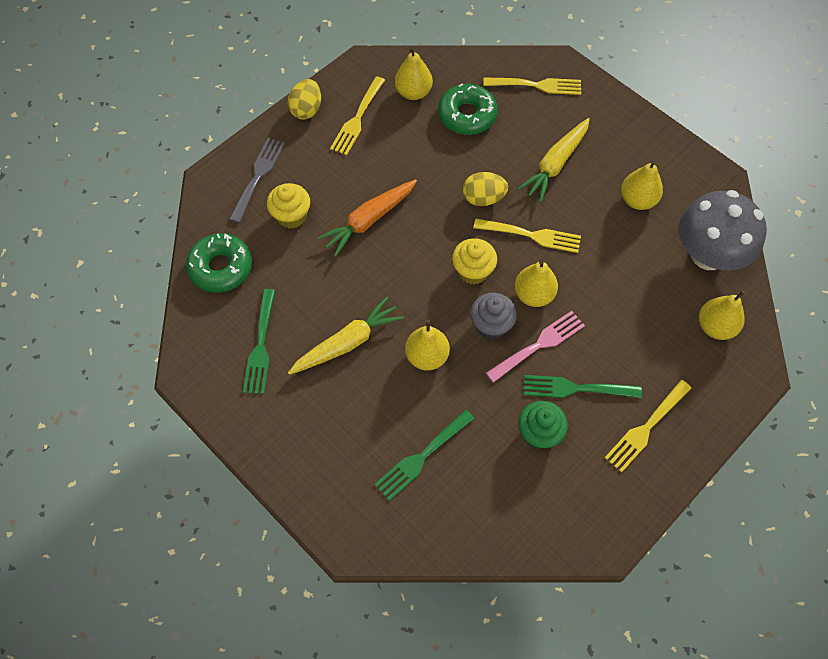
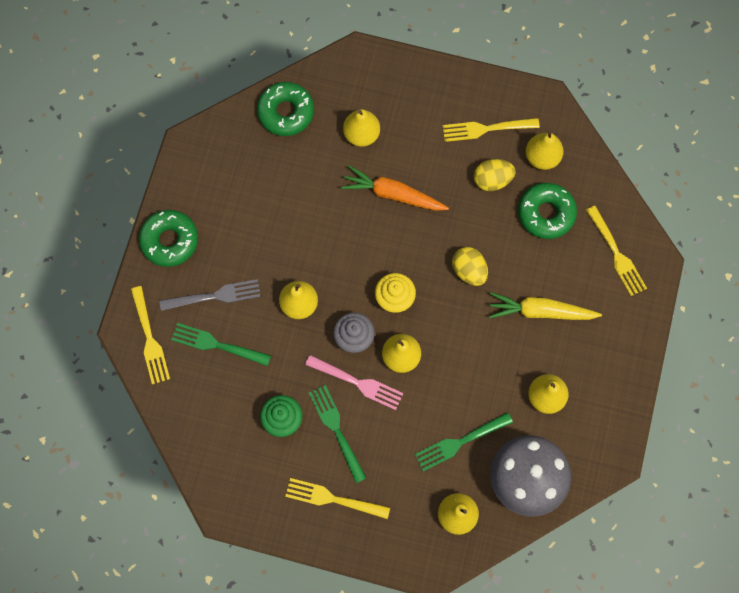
camera: 60 degrees right, 10 degrees up
(258, 176) = (382, 88): grey fork -> grey fork (215, 296)
(260, 346) = (239, 180): green fork -> green fork (459, 442)
(279, 446) = (170, 241): none -> green donut
(291, 216) = (361, 135): yellow cupcake -> yellow pear
(306, 110) = (469, 84): yellow egg -> yellow egg (492, 180)
(347, 343) = (277, 240): yellow carrot -> none
(531, 235) = (456, 327): yellow fork -> yellow fork (149, 339)

